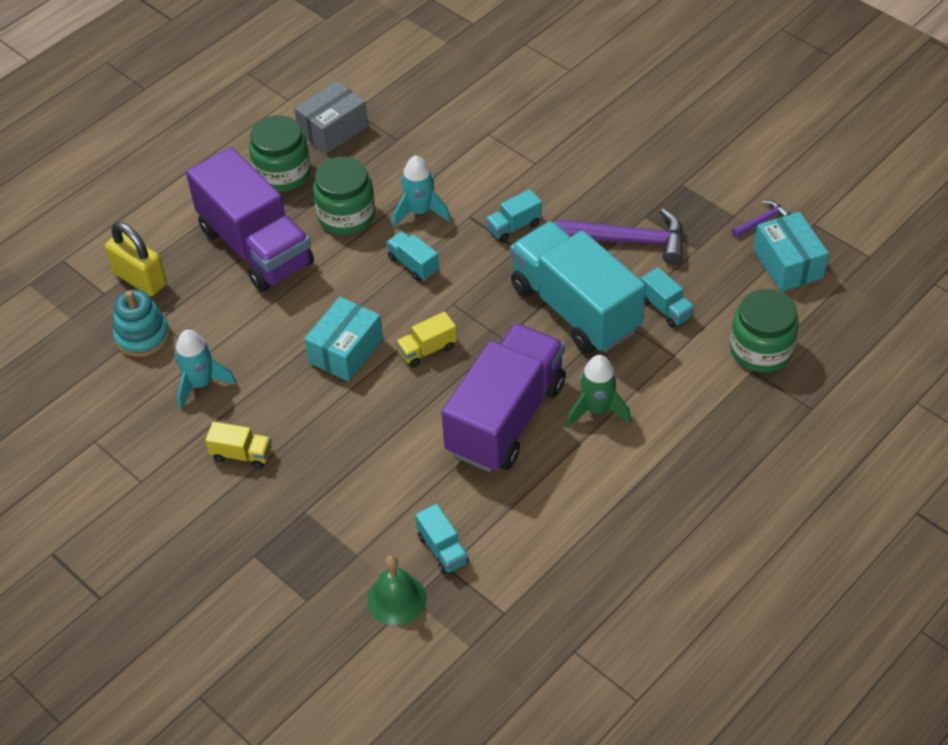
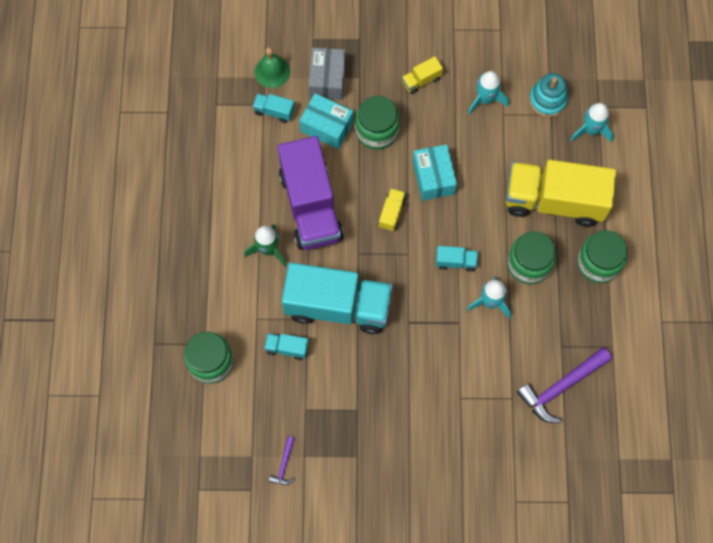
camera: 135 degrees right, 20 degrees up
(140, 279) = (590, 130): yellow padlock -> turquoise rocket
(256, 247) = (554, 201): purple truck -> yellow truck
(333, 130) = (607, 321): grey box -> grey box (327, 79)
(351, 439) = (377, 131): none -> green jar
(514, 226) = (426, 336): turquoise truck -> none
(629, 241) = (349, 382): purple hammer -> purple hammer (561, 387)
(788, 264) = (242, 442): turquoise box -> turquoise box (327, 127)

